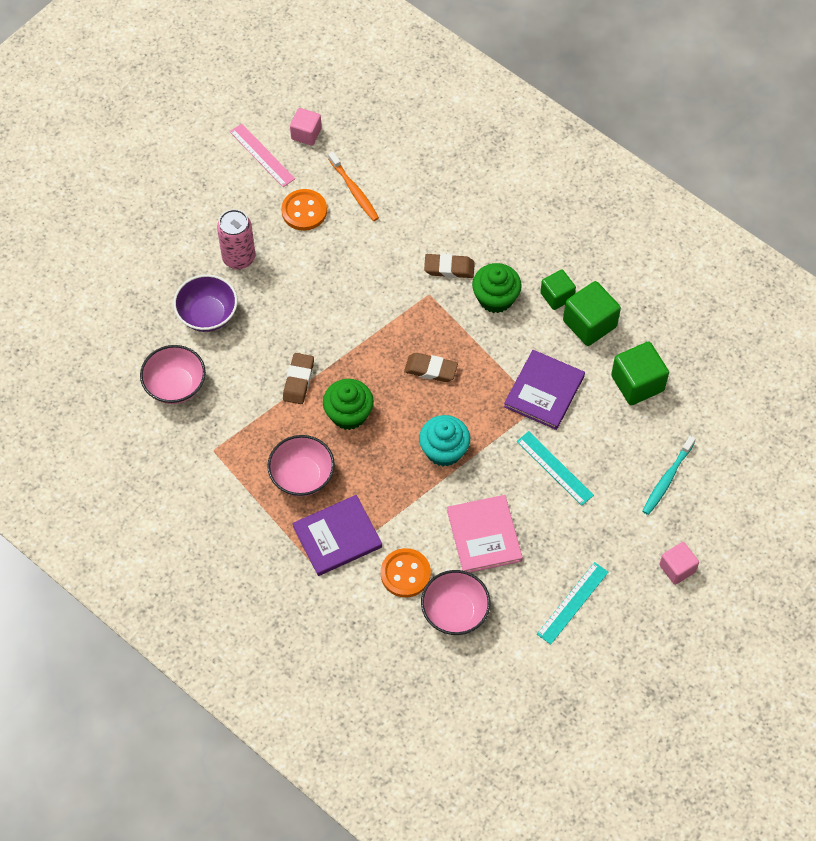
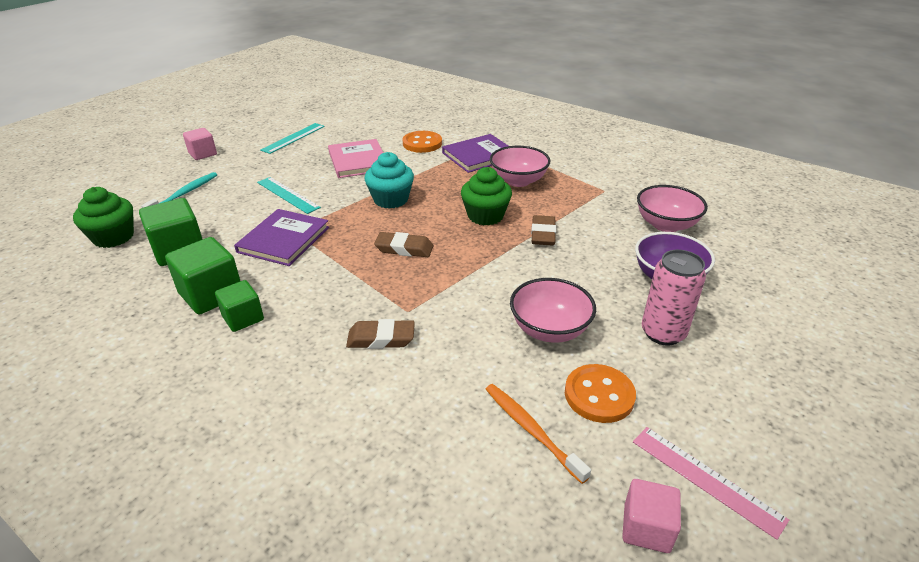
camera: 175 degrees right, 25 degrees down
(455, 612) = (384, 131): pink bowl -> pink bowl (549, 329)
(495, 298) = (323, 311): green cupcake -> green cupcake (113, 237)

